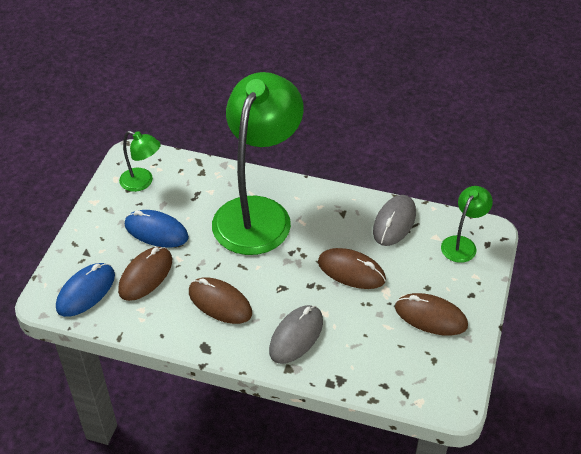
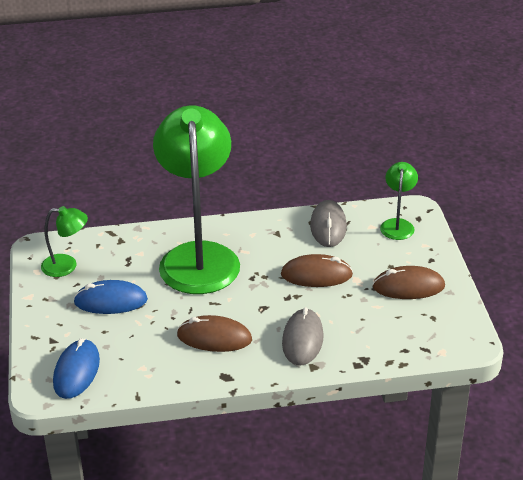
camera: 25 degrees left, 10 degrees down
(146, 275) = (127, 339): brown mouse -> none

